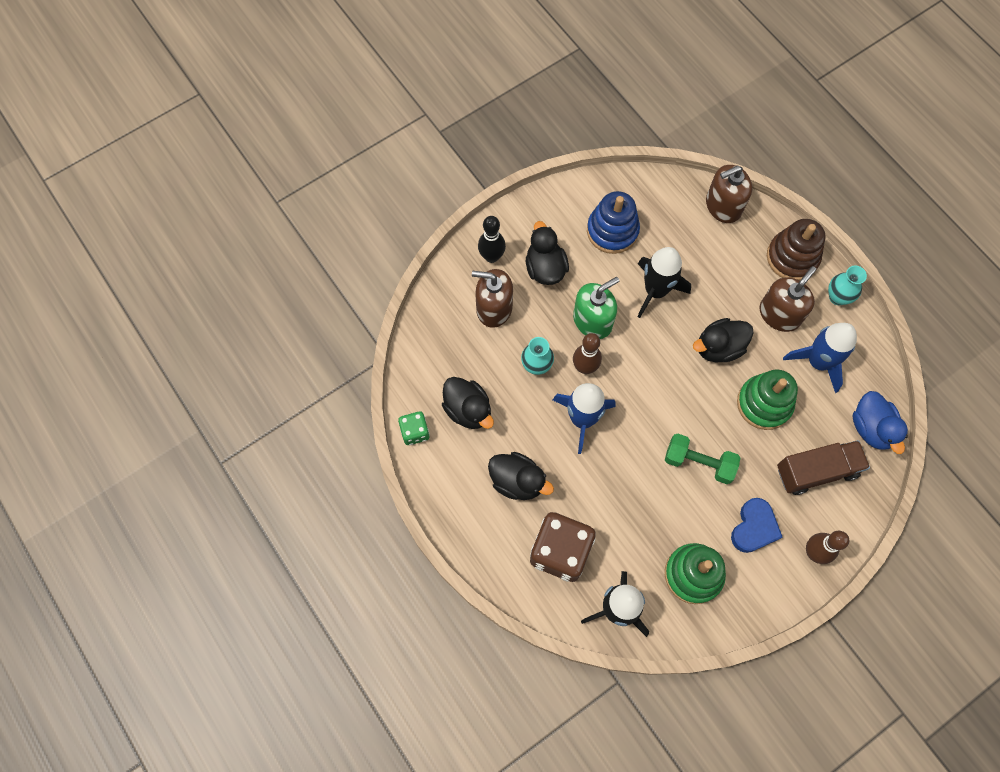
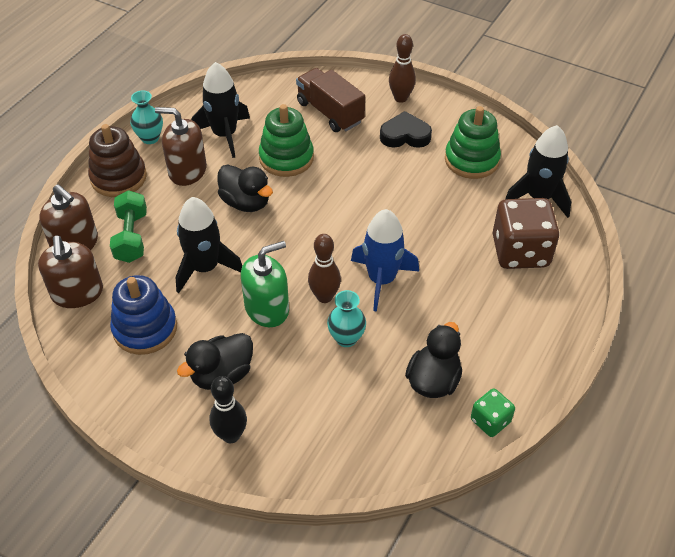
camera: 115 degrees left, 20 degrees down
(494, 308) = (298, 405): brown soap dispenser -> brown soap dispenser (77, 293)
(517, 481) = (479, 308): black duck -> none
(592, 320) = (267, 308): green soap dispenser -> green soap dispenser turned 120 degrees clockwise
(699, 462) = (370, 184): green dumbbell -> green dumbbell (131, 237)
(754, 528) = (405, 135): blue heart -> black heart
(818, 362) = (225, 135): blue rocket -> black rocket
(871, 428) = (270, 91): blue duck -> none

